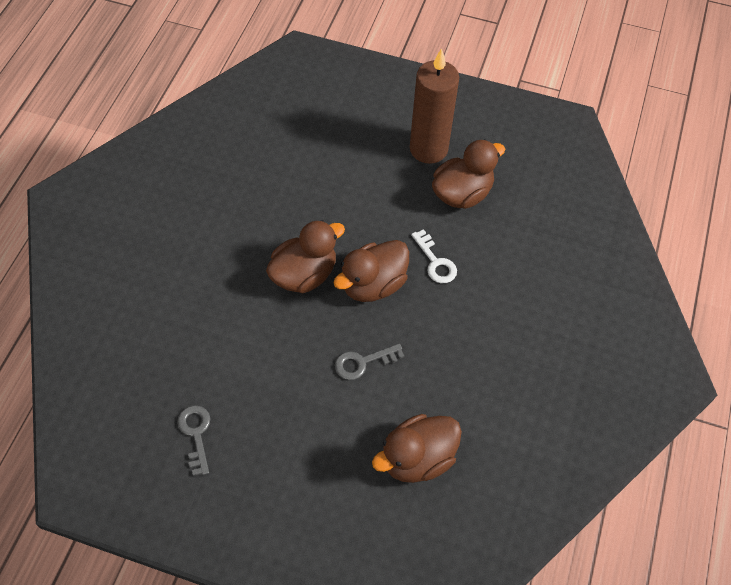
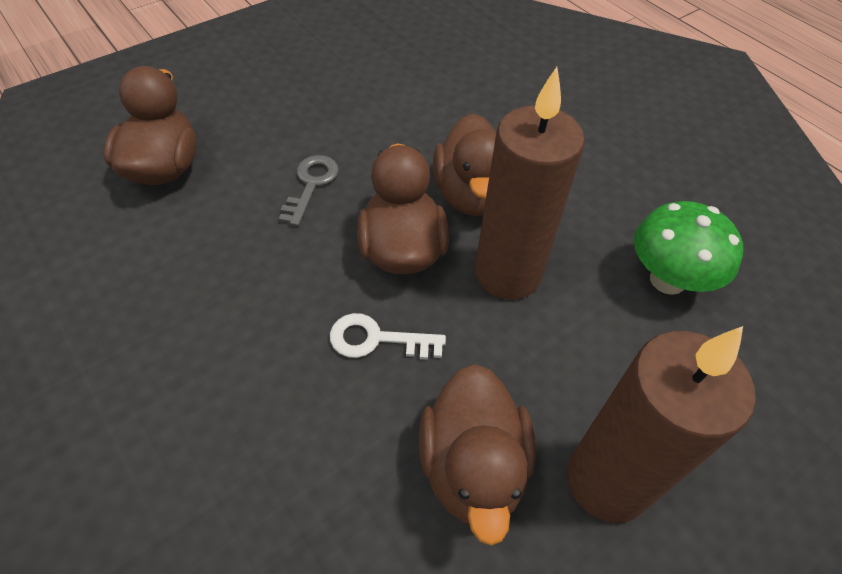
camera: 125 degrees right, 5 degrees down
(196, 434) = (361, 48): grey key -> none
(299, 163) = (667, 280): none -> green mushroom
(350, 230) = (507, 274): none -> brown candle

